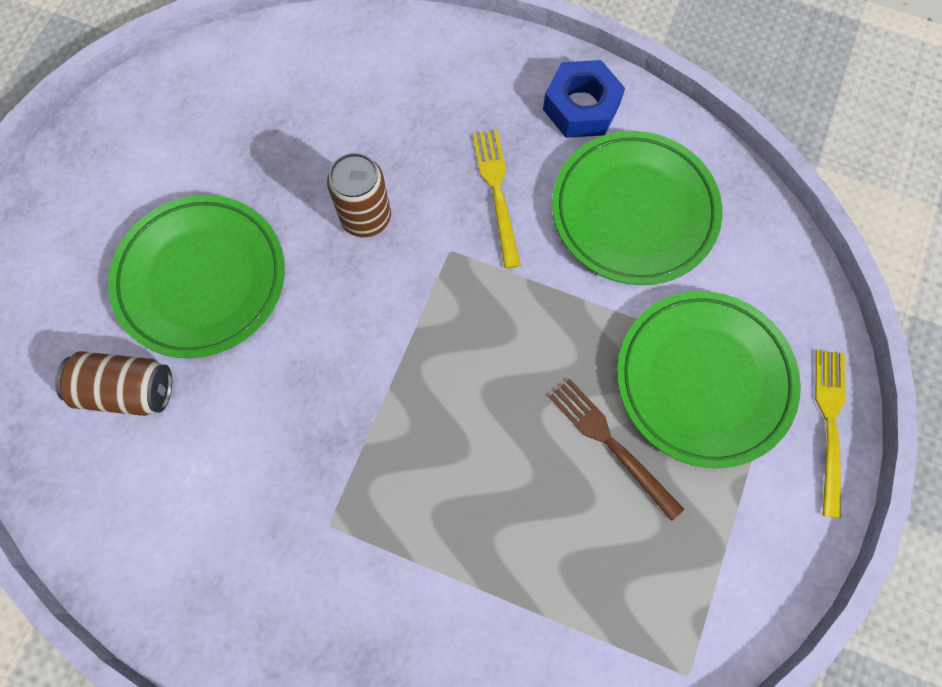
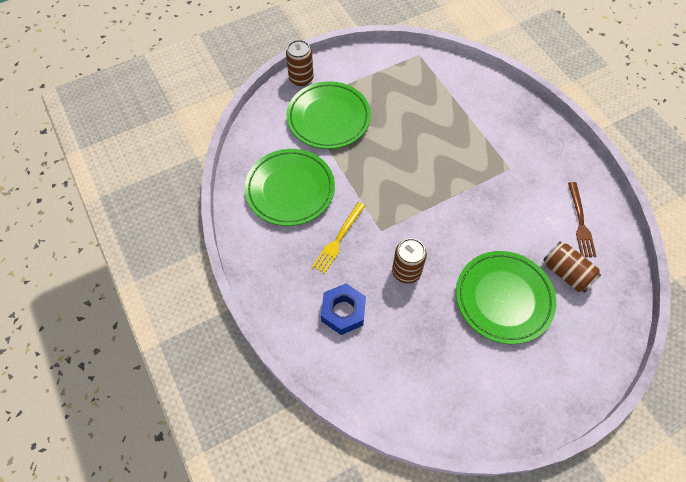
camera: 140 degrees left, 10 degrees down
(581, 107) = (264, 249): blue nut -> blue nut (343, 312)
(611, 444) = (382, 123): brown fork -> brown fork (580, 222)
(829, 425) = (301, 78): yellow fork -> brown can

